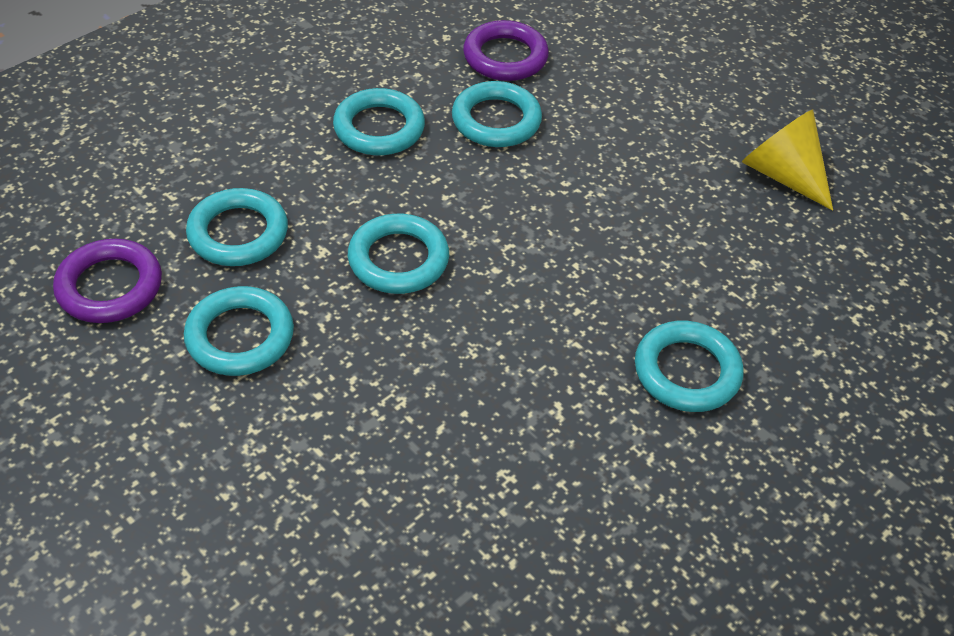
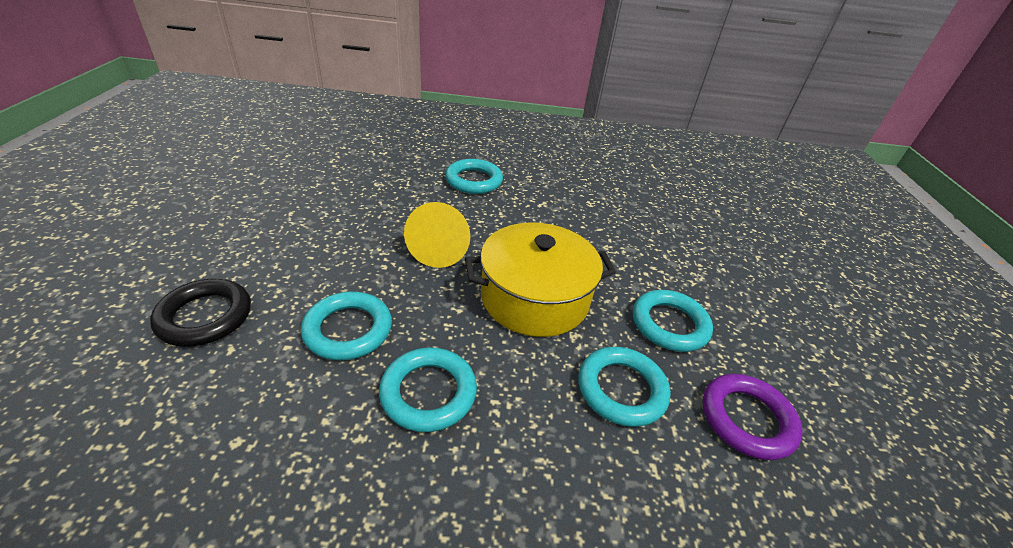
camera: 135 degrees left, 10 degrees down
(398, 259) = (534, 298): turquoise ring -> yellow pot
(505, 57) = (244, 374): purple ring -> none
(595, 59) = (205, 317): none -> black ring
(782, 175) = (288, 194): yellow cone -> yellow cone (440, 249)

